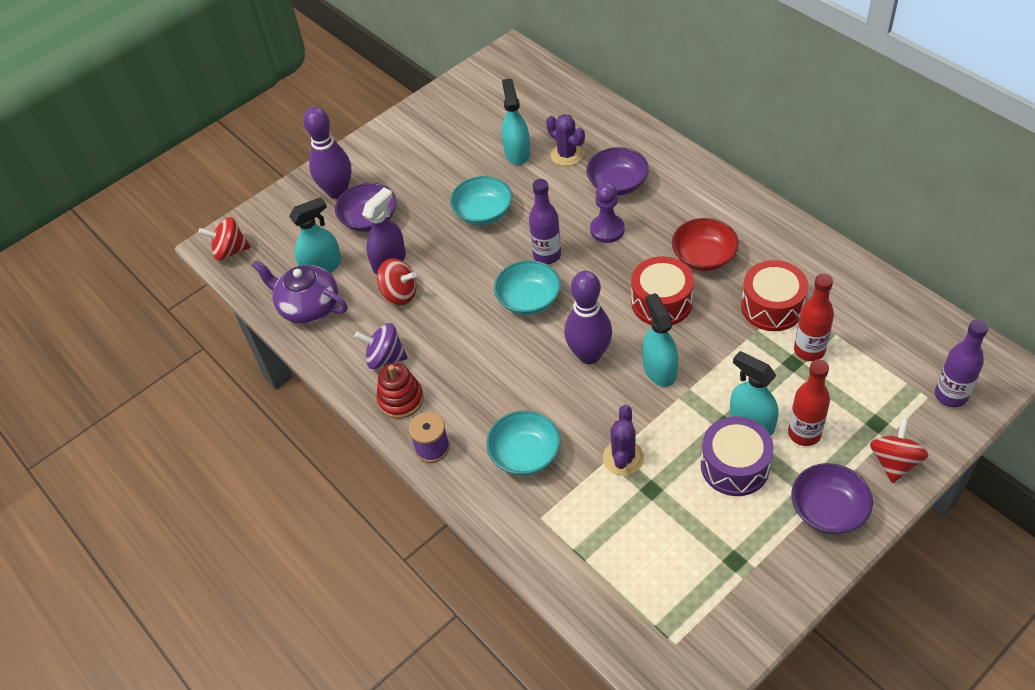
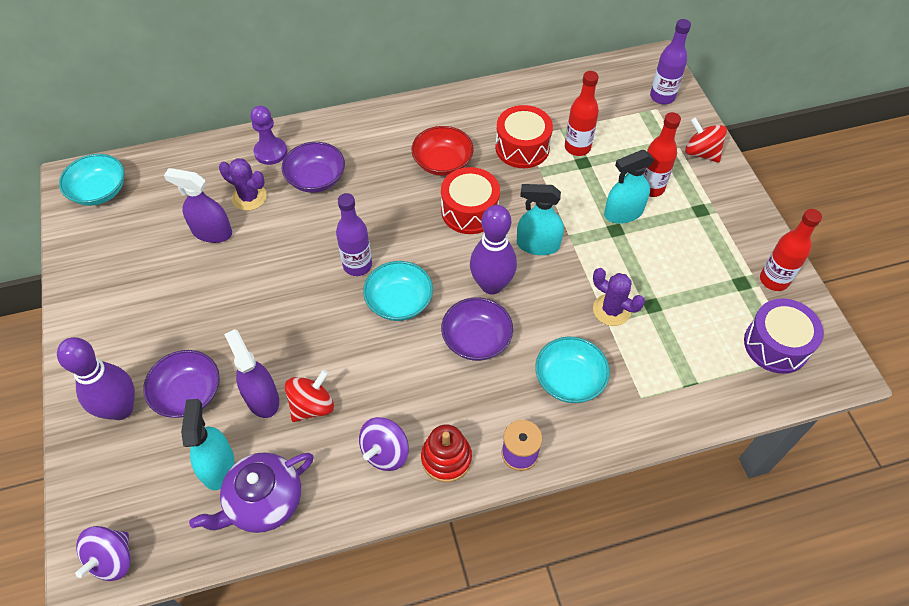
camera: 70 degrees left, 5 degrees up
(230, 251) = (112, 559): red spinning top -> purple spinning top
(483, 213) = (265, 291): turquoise bowl -> turquoise bowl (99, 191)
(517, 152) = (212, 232): turquoise spray bottle -> purple spray bottle
(567, 154) = (249, 197): purple cactus -> purple cactus turned 45 degrees clockwise
(607, 230) = (363, 210): purple pawn -> purple pawn (270, 152)
(735, 466) = (658, 242): purple drum -> purple drum (776, 345)
(760, 590) = (774, 280): none -> red bottle
(828, 510) = (723, 208): purple bowl -> purple bowl (476, 339)

